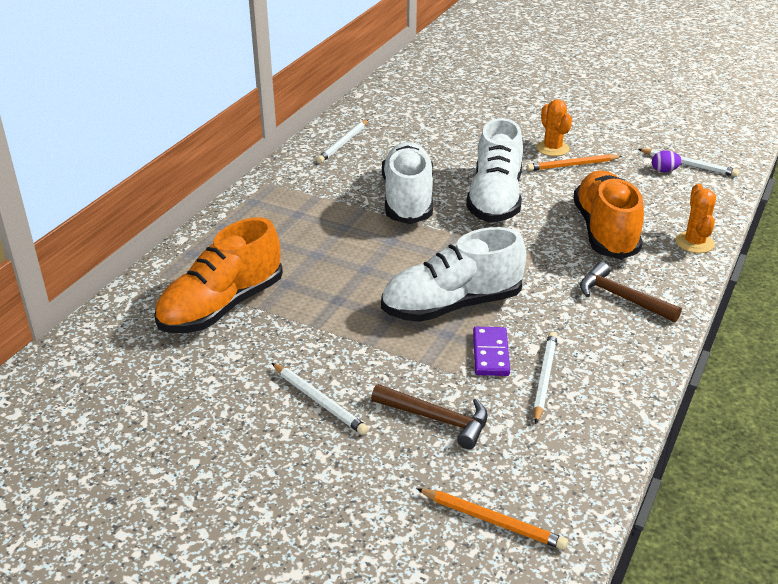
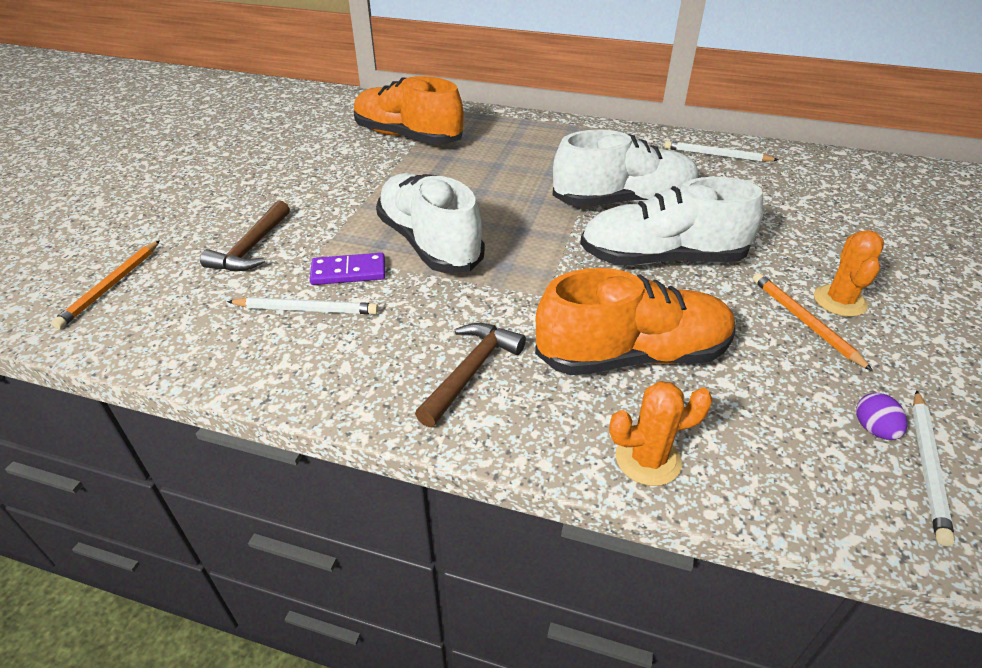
camera: 80 degrees right, 5 degrees up
(319, 401) = (284, 190): white pencil -> none
(552, 148) = (840, 301): orange cactus -> orange cactus turned 45 degrees counterclockwise

